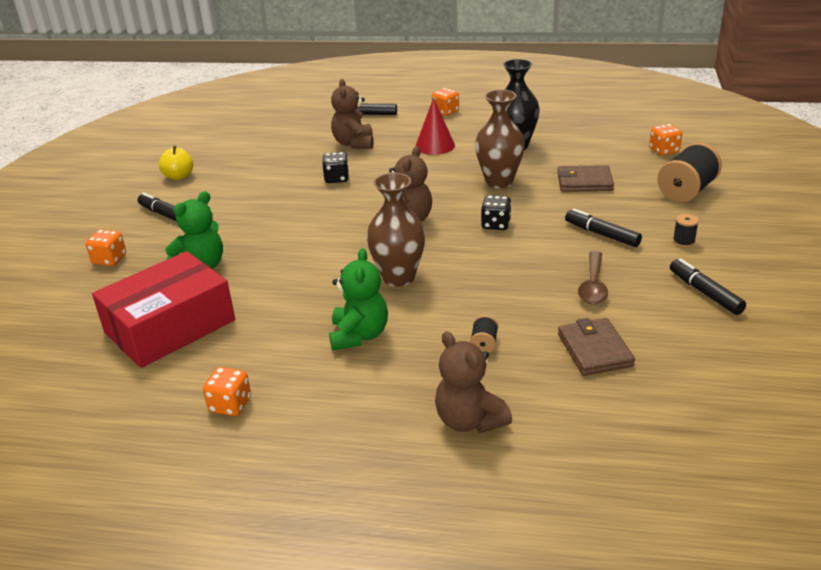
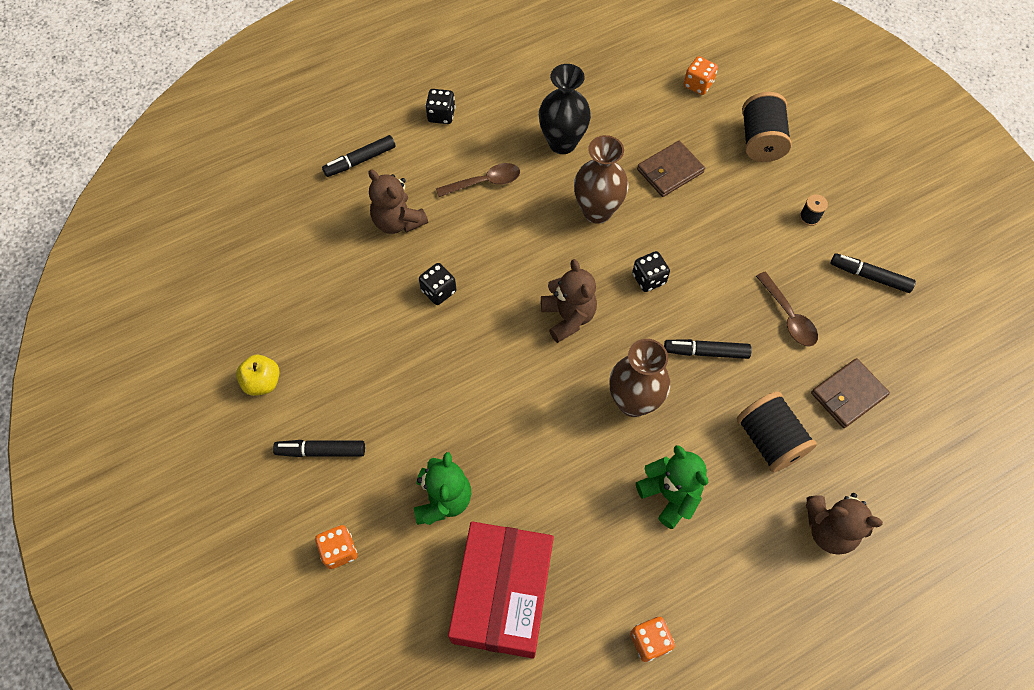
camera: 40 degrees left, 30 degrees up
(435, 146) = (485, 182): red cone -> brown spoon
(445, 112) = (441, 115): orange dice -> black dice
(484, 344) = (769, 440): black spool -> black spool, size x2.17
(595, 350) = (848, 394): brown wallet -> brown wallet turned 75 degrees counterclockwise
(601, 234) = (743, 243): black marker -> black marker (706, 352)

